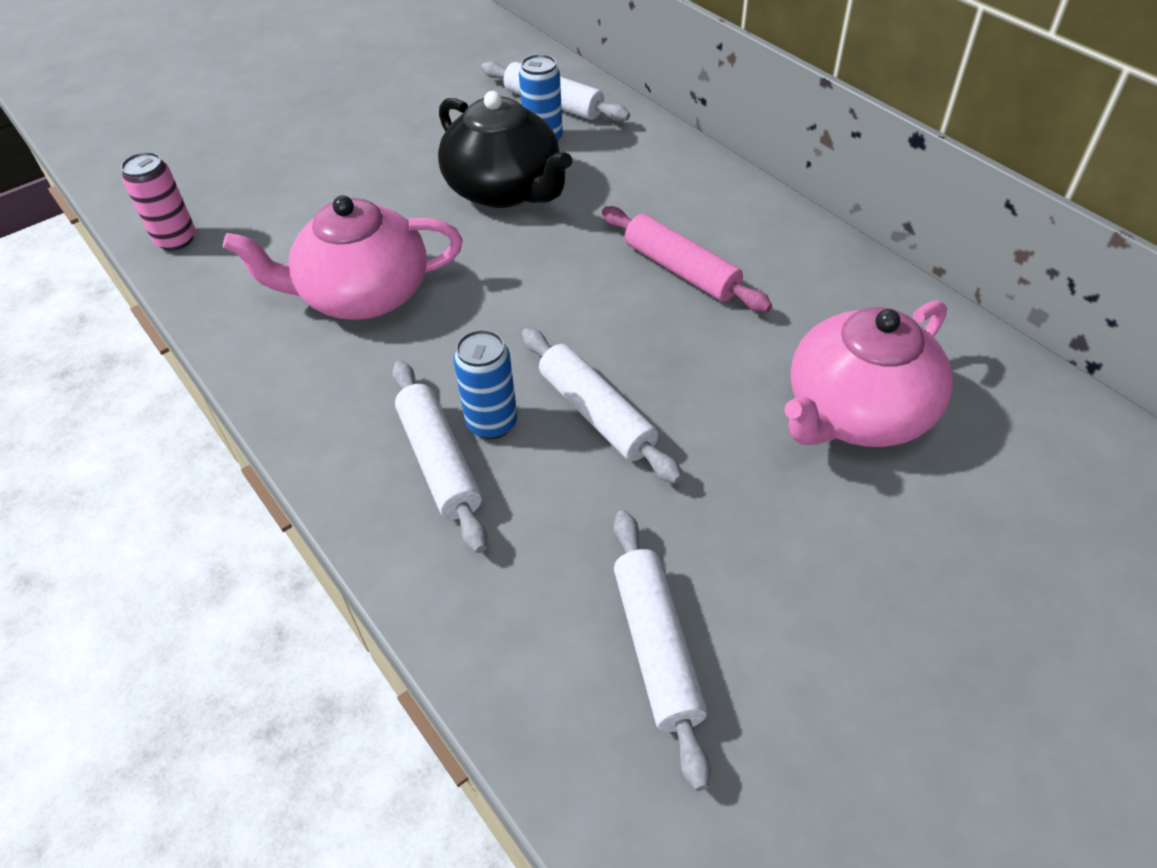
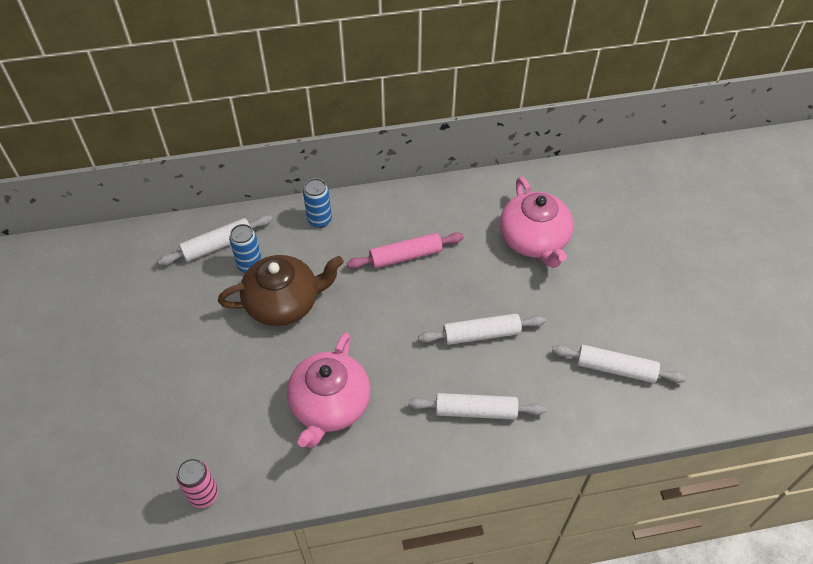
camera: 65 degrees left, 5 degrees up
(492, 423) = (463, 379): blue can -> blue can (319, 220)
(505, 189) = (284, 302): black teapot -> brown teapot

